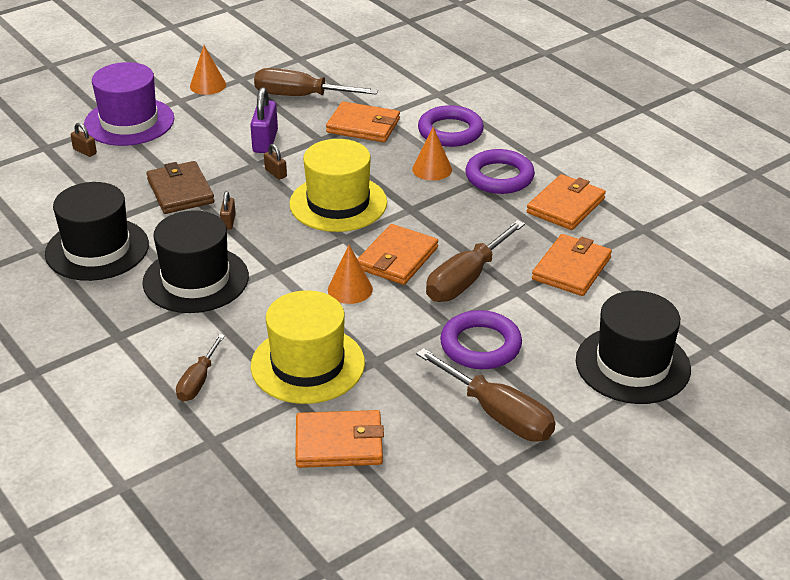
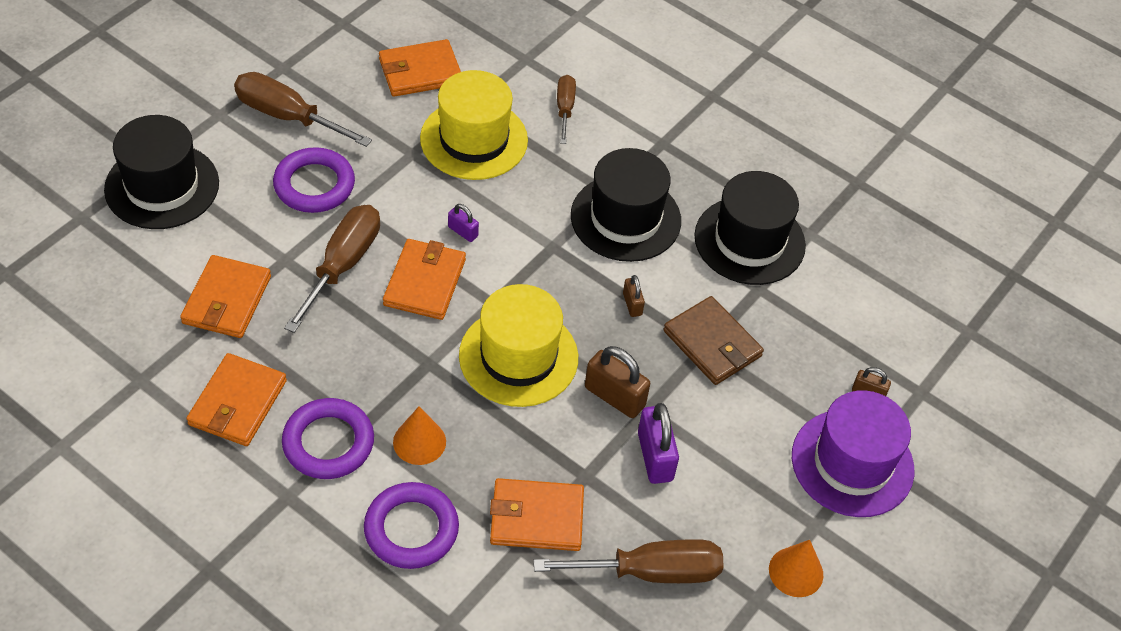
camera: 160 degrees right, 15 degrees up
(275, 173) = (615, 396): brown padlock -> brown padlock, size x1.84
(350, 289) = (463, 232): orange cone -> purple padlock

